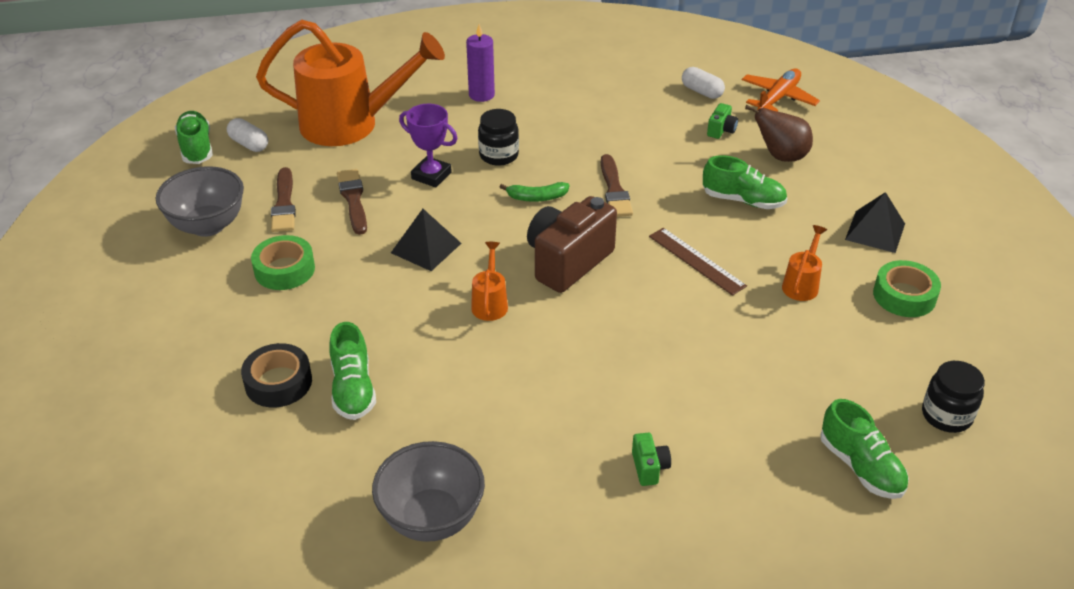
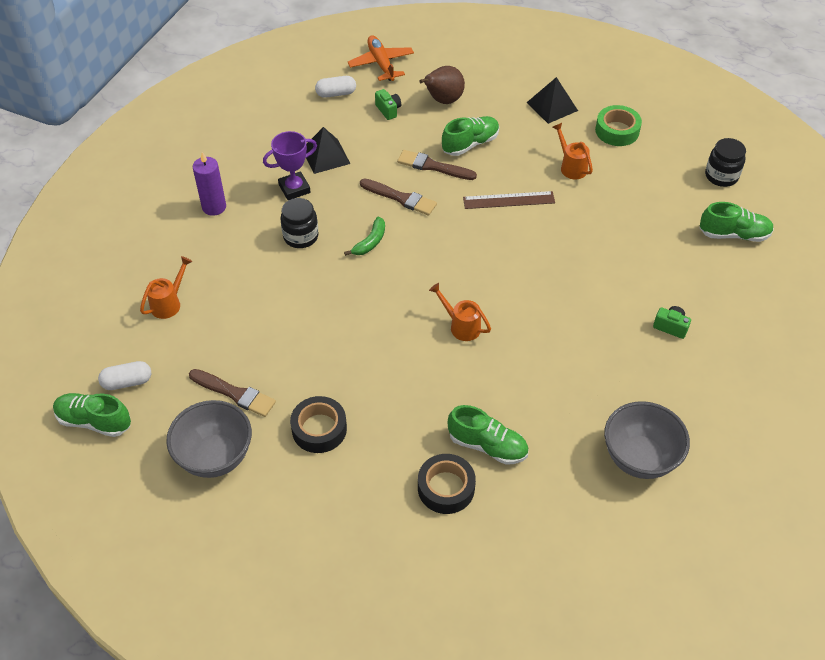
camera: 55 degrees left, 10 degrees up
(284, 269) = (319, 429): green tape -> black tape
(350, 124) = (169, 303): orange watering can -> orange watering can, size x0.40
(353, 199) = (271, 347): brown brush -> brown brush (433, 166)
(426, 248) = (370, 331): black pyramid -> black pyramid (325, 156)
(431, 175) = (287, 287): purple trophy -> purple trophy (294, 188)
(568, 262) = (454, 263): brown camera -> none

